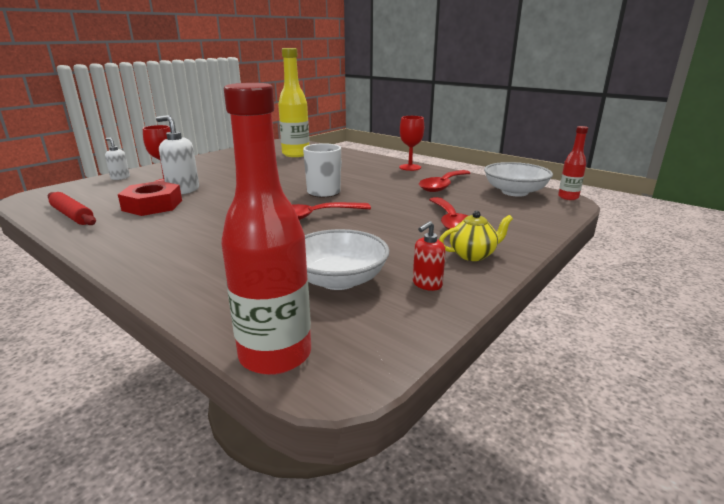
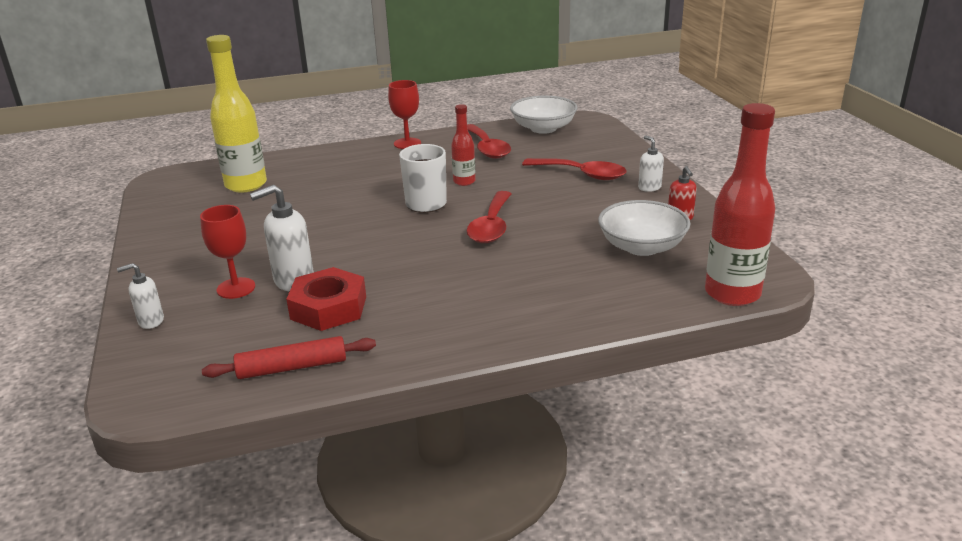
camera: 55 degrees left, 5 degrees up
(473, 255) = (649, 187): yellow teapot -> white soap dispenser
(568, 197) = (581, 116): red bottle -> red bottle (464, 182)

